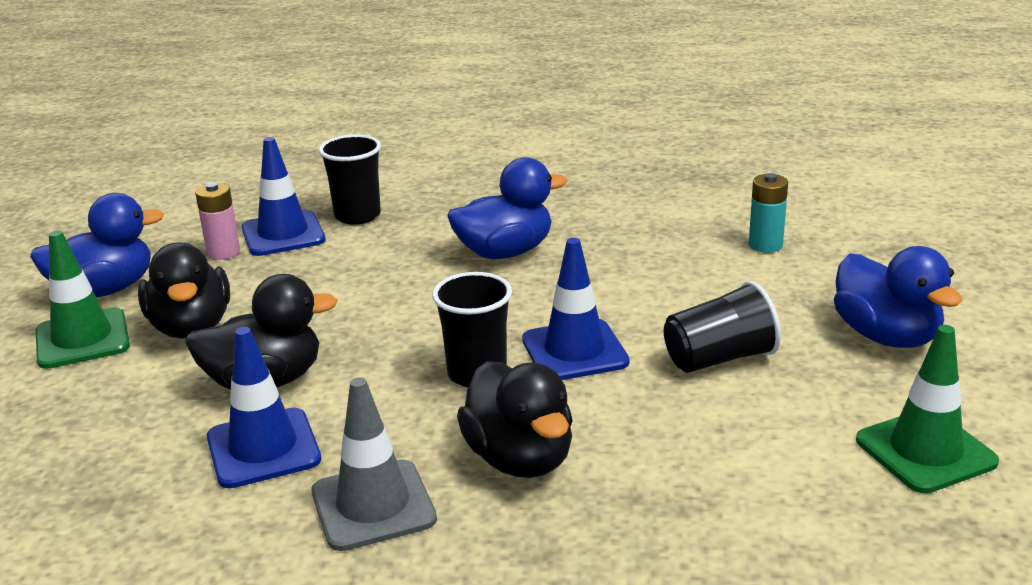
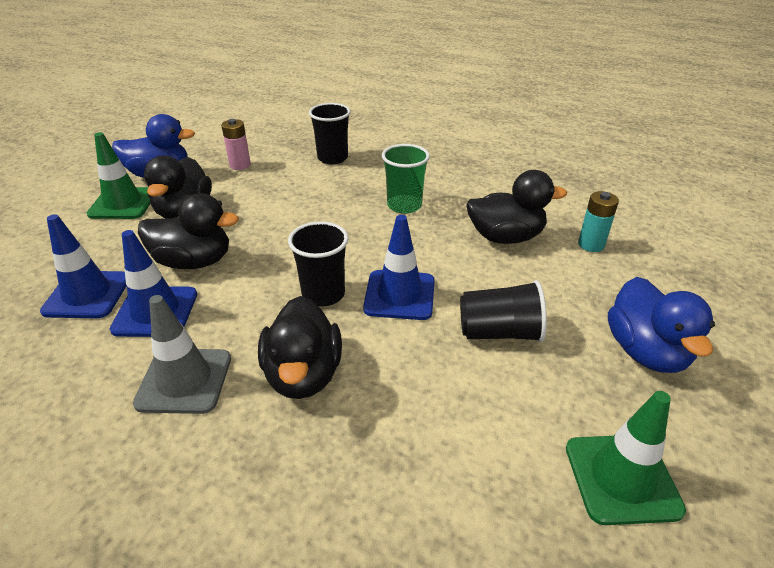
camera: 20 degrees right, 10 degrees up
(283, 234) = (281, 161): blue traffic cone -> blue traffic cone (87, 295)
(505, 252) = (404, 205): blue duck -> green cup
(660, 260) = (505, 237): none -> black duck

